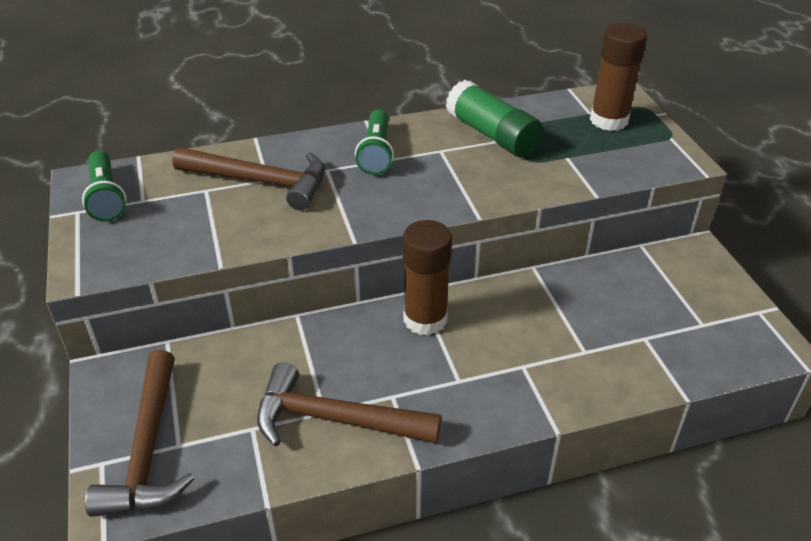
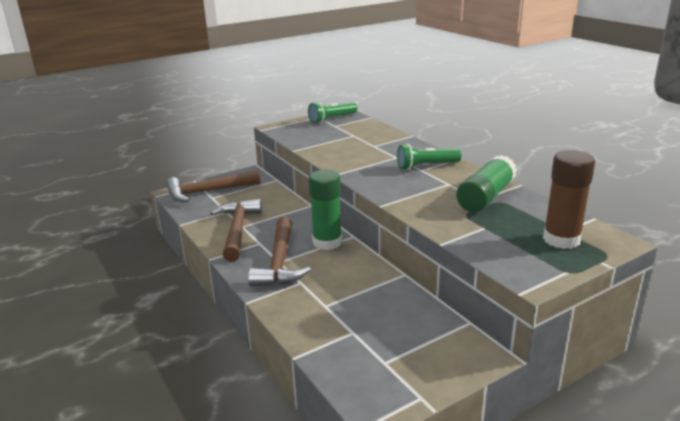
camera: 75 degrees right, 15 degrees down
(261, 182) = (370, 145): brown hammer -> brown hammer (279, 262)
(425, 319) = (327, 242): brown glue stick -> green glue stick

